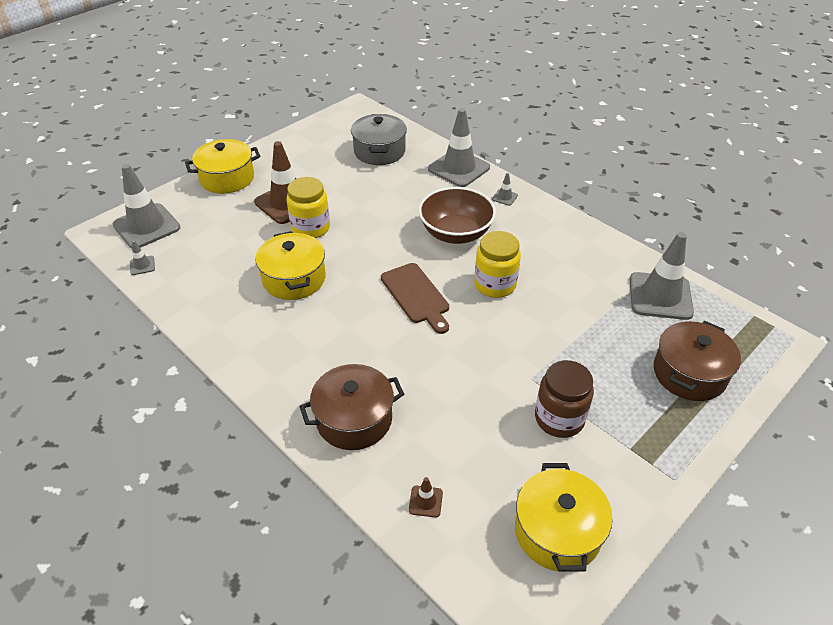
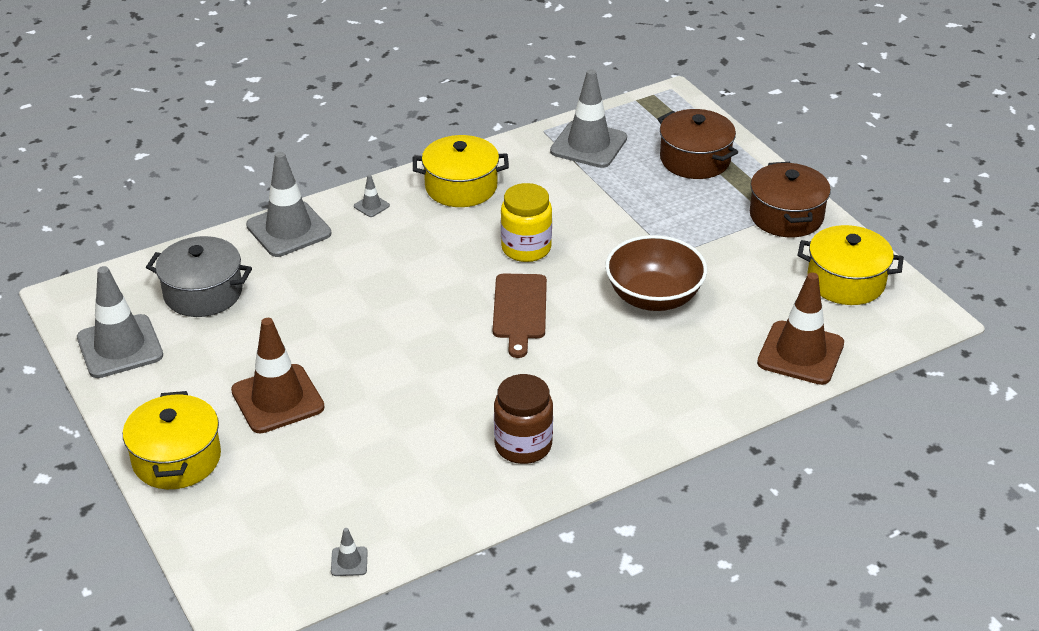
camera: 75 degrees left, 5 degrees down
(146, 226) = (254, 556): grey traffic cone -> grey traffic cone (120, 347)
(294, 279) = (445, 409): yellow pot -> yellow pot (461, 187)
(310, 228) = (348, 382): yellow jar -> none
(354, 419) = (690, 386): brown pot -> brown pot (786, 216)
(416, 295) = (519, 310): brown cutting board -> brown cutting board turned 105 degrees clockwise
(425, 501) = (800, 353): brown traffic cone -> brown traffic cone, size x2.39
(456, 233) = (422, 259): brown bowl -> brown bowl (654, 297)
(559, 418) = (726, 250): brown jar -> brown jar (523, 445)

